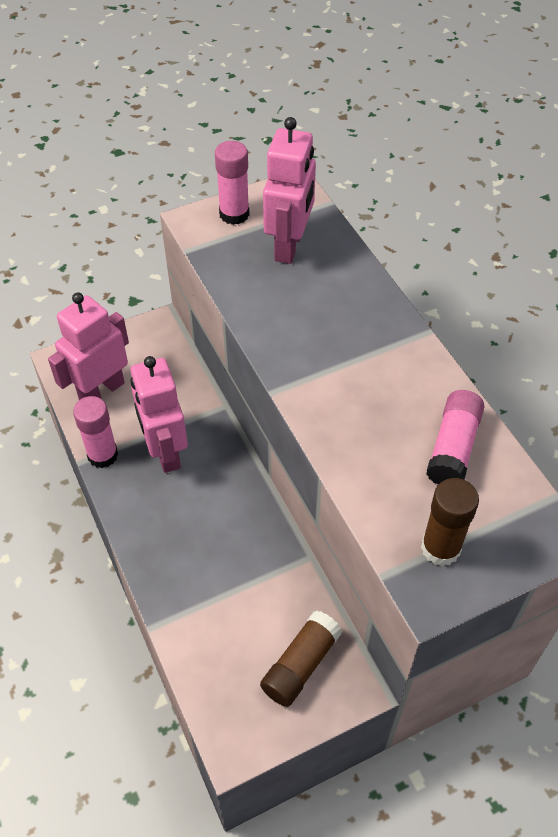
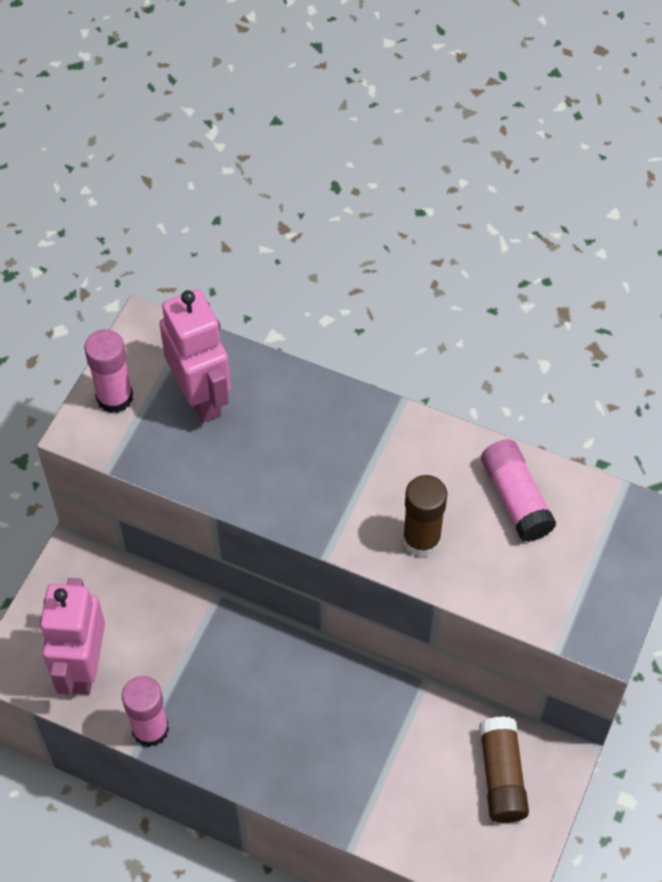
camera: 40 degrees left, 5 degrees up
(165, 452) = (207, 681): pink robot -> none
(440, 548) = (579, 593): brown glue stick -> brown glue stick (421, 540)

